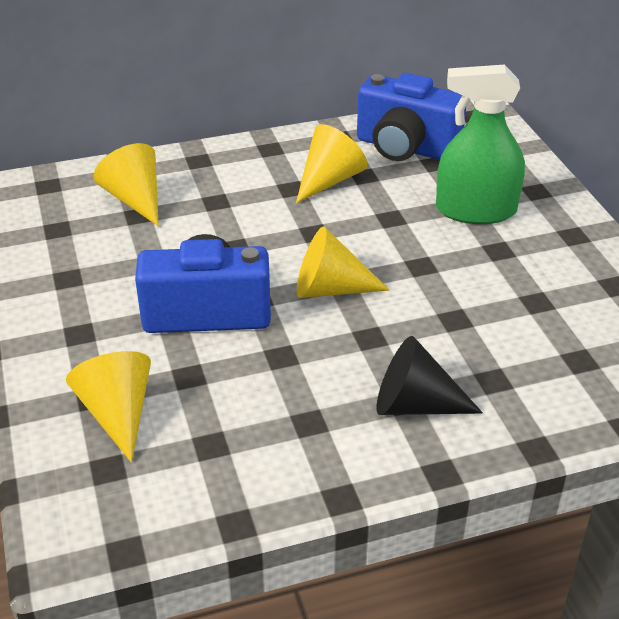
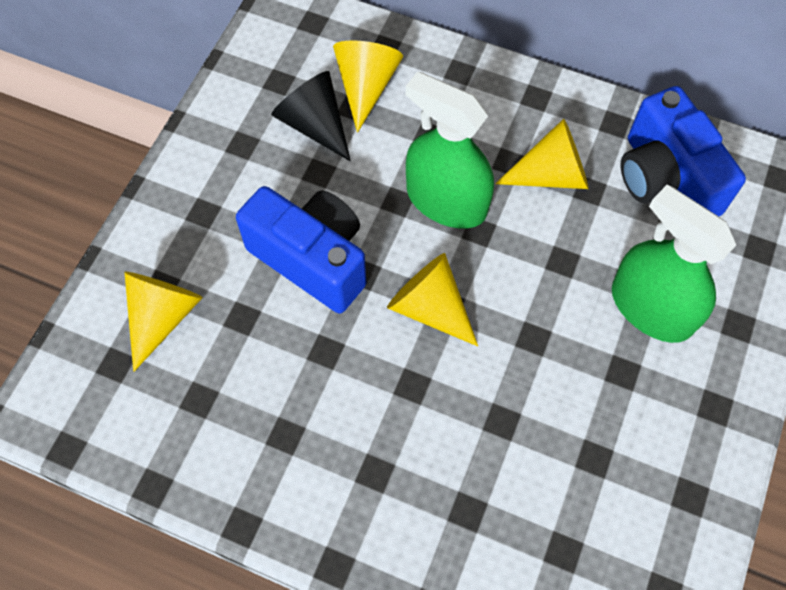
camera: 40 degrees right, 25 degrees up
(272, 228) = (446, 201): none -> green spray bottle
(415, 405) = (379, 485): black cone -> black cone (314, 124)

